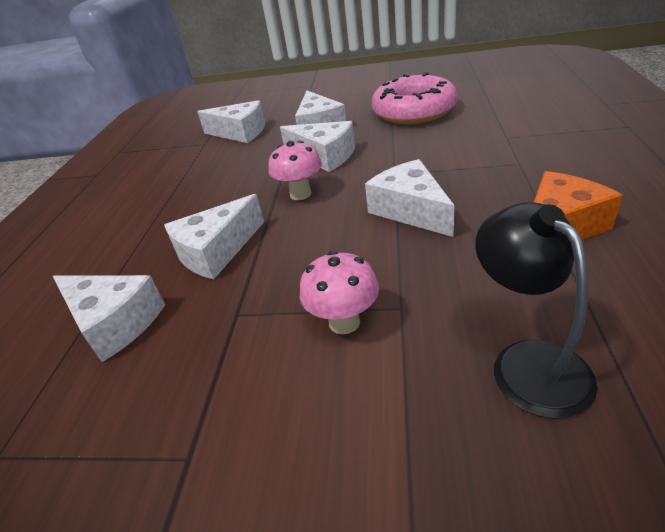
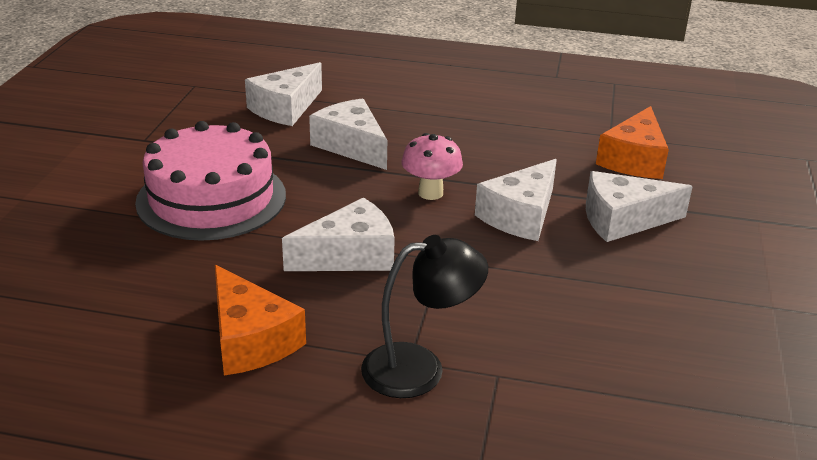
camera: 90 degrees right, 5 degrees down
(240, 132) = (634, 159): white cheese -> orange cheese
(344, 322) = (211, 198): pink mushroom -> pink cake
(414, 111) = (647, 311): pink donut -> none
(528, 362) = (109, 268): black lamp -> black lamp (420, 368)

